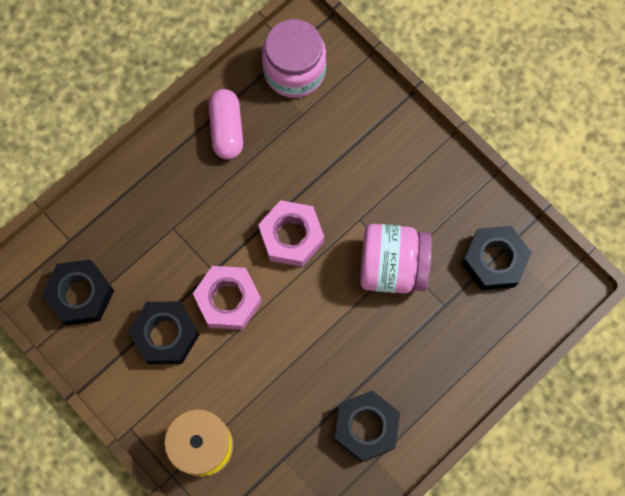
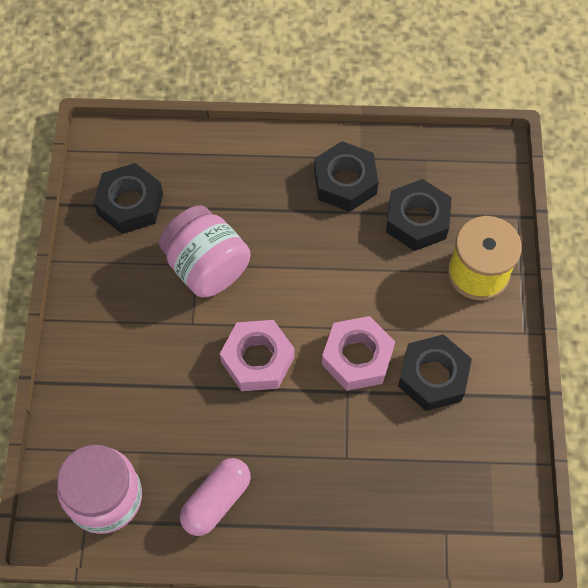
camera: 135 degrees left, 10 degrees down
(81, 295) = (476, 474): black nut -> black nut (417, 220)

